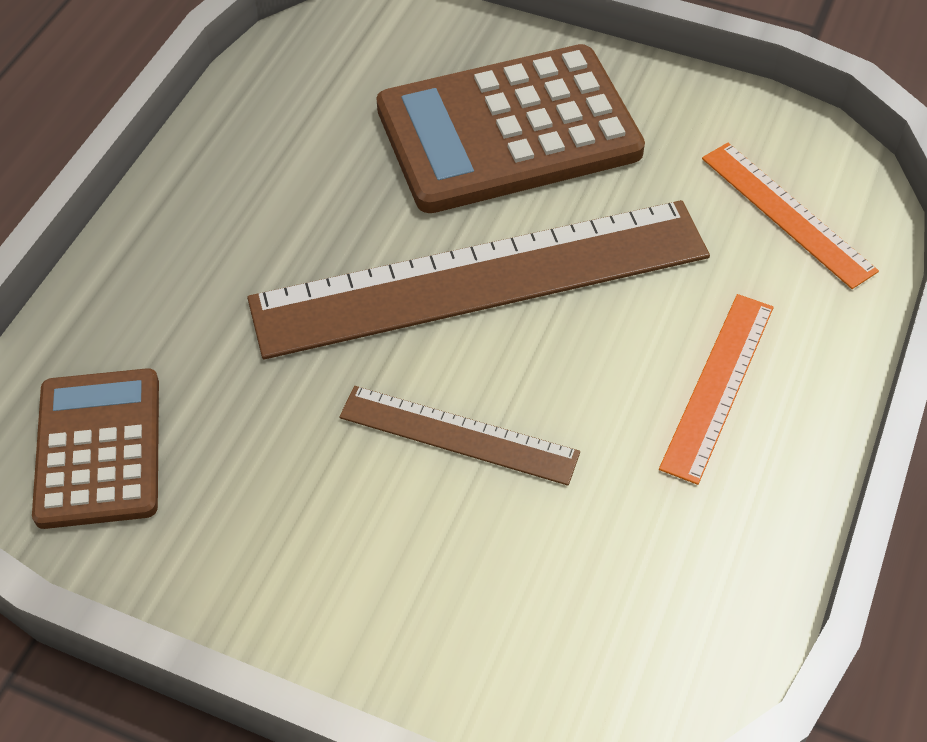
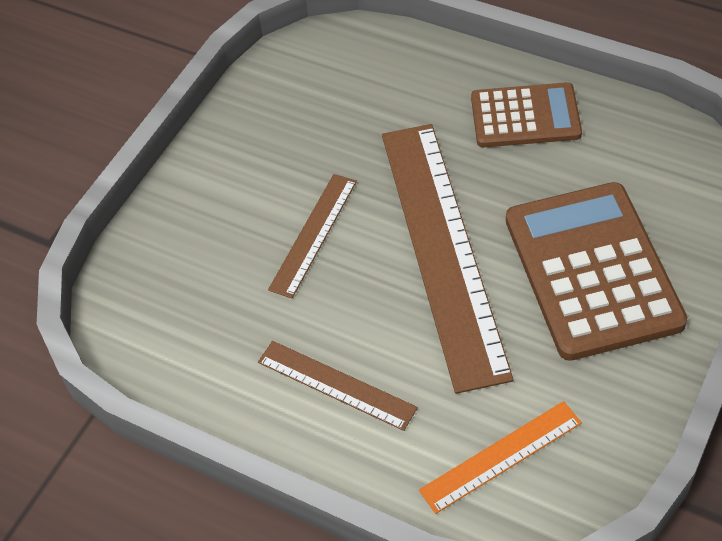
camera: 100 degrees right, 0 degrees up
(99, 448) = (325, 68): brown calculator -> brown calculator (525, 116)
(718, 385) = (336, 384): orange ruler -> brown ruler

